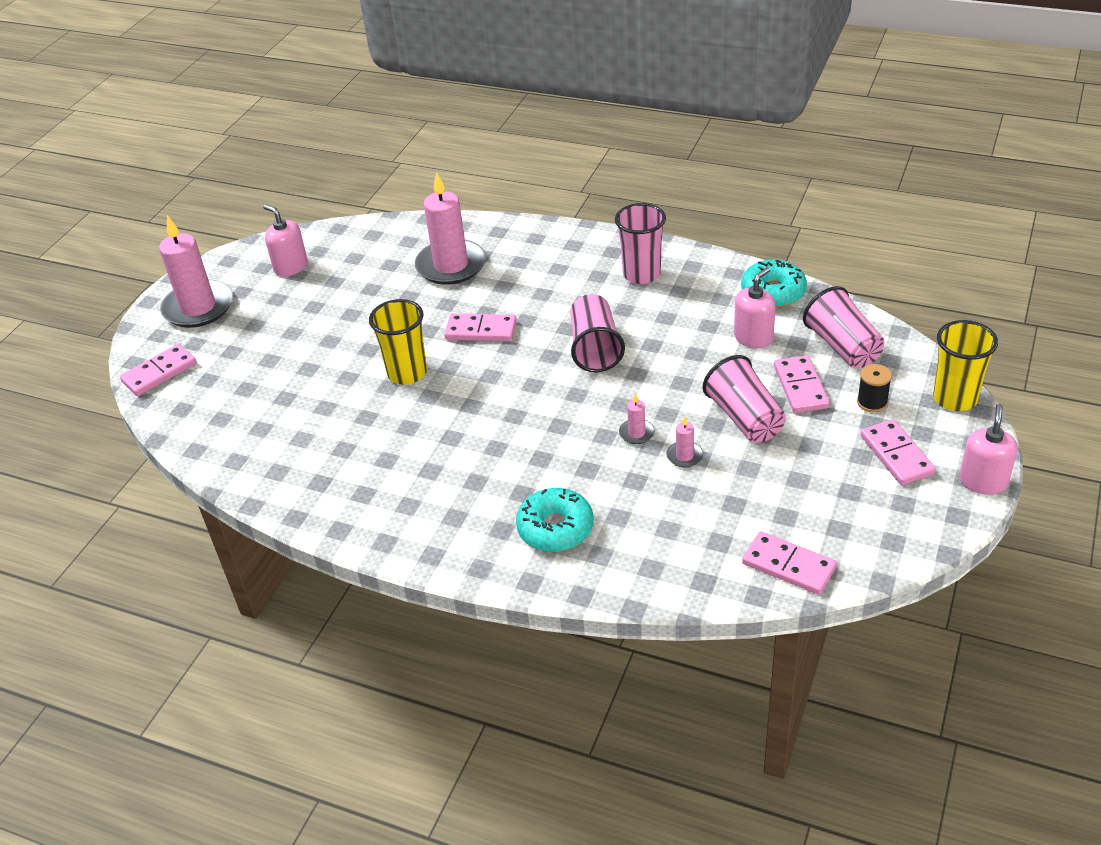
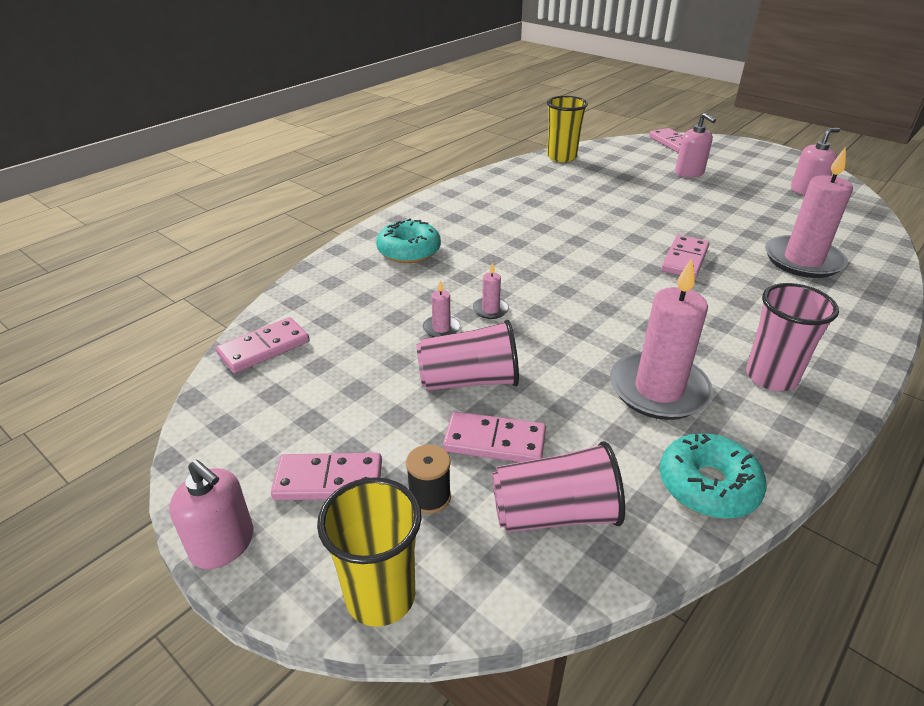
camera: 105 degrees right, 5 degrees down
(198, 307) = (751, 157): pink candle -> pink candle (658, 390)
(407, 373) = (634, 220): yellow cup -> yellow cup (561, 157)
(595, 348) = (632, 314): pink cup -> none
(753, 337) = (608, 432): pink soap dispenser -> pink soap dispenser (689, 173)

